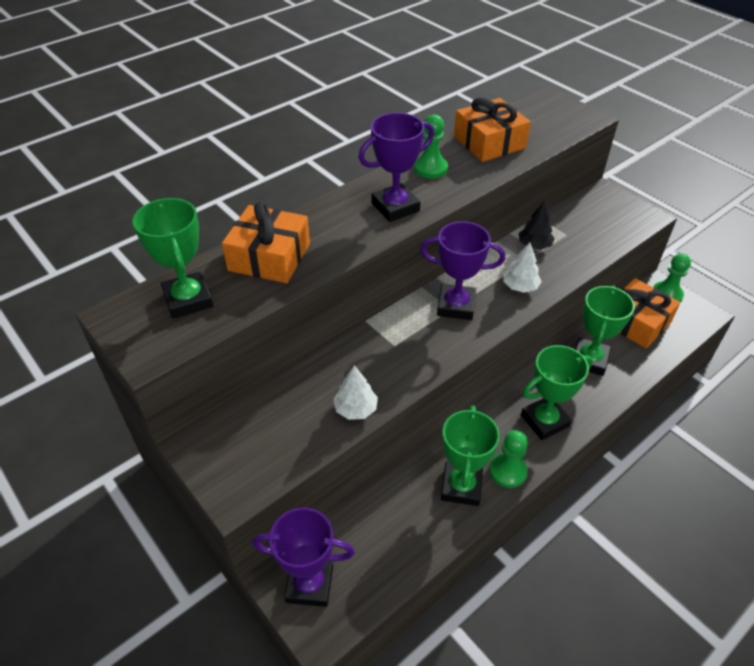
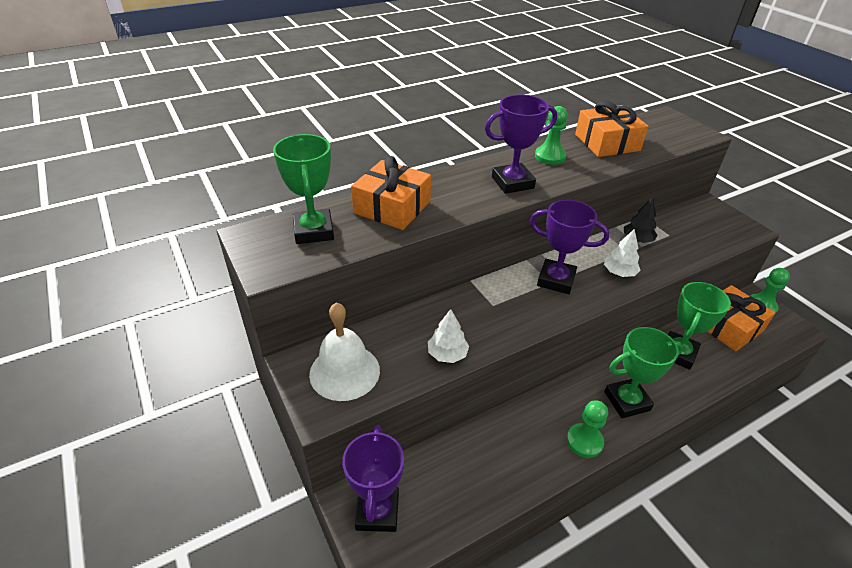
camera: 10 degrees right, 5 degrees down
(250, 447) = (344, 372): none -> white bell
(309, 584) = (377, 511): purple trophy -> purple trophy turned 75 degrees clockwise
(461, 486) = (537, 447): green trophy -> none

